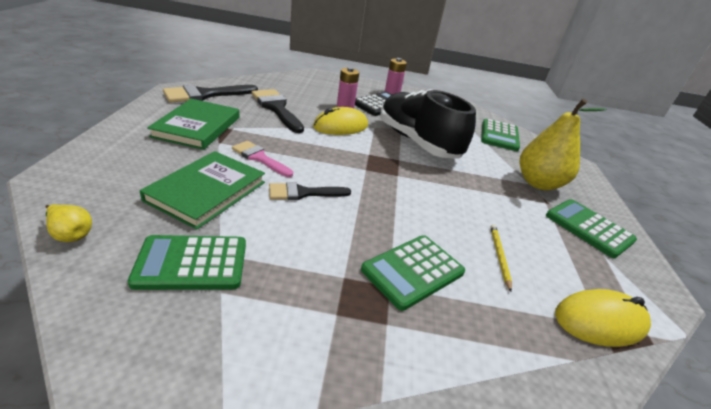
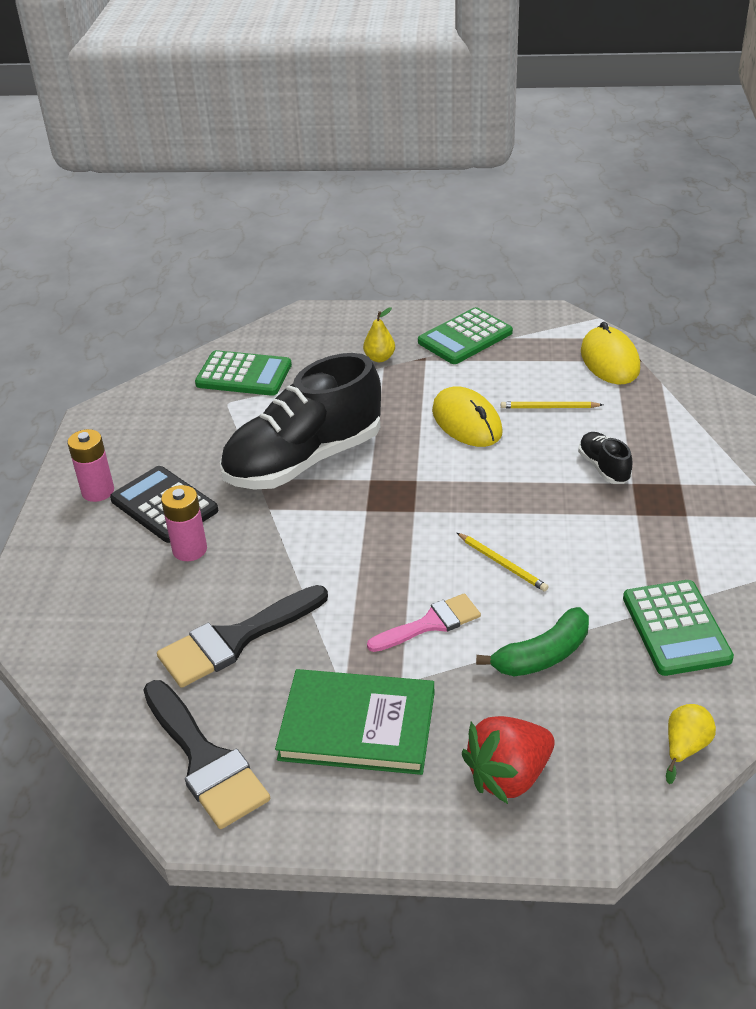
camera: 85 degrees left, 5 degrees up
(121, 160) = (508, 776): none -> red strawberry
(207, 191) = (542, 655): green book -> green banana
(259, 158) = (431, 623): pink brush -> pink brush turned 150 degrees counterclockwise
(303, 193) = (502, 564): black brush -> yellow pencil
(340, 126) = (281, 548): yellow mouse -> yellow mouse (467, 422)
(413, 271) = (603, 467): green calculator -> black shoe
(538, 183) = (379, 358): yellow pear -> yellow pear, size x0.45

